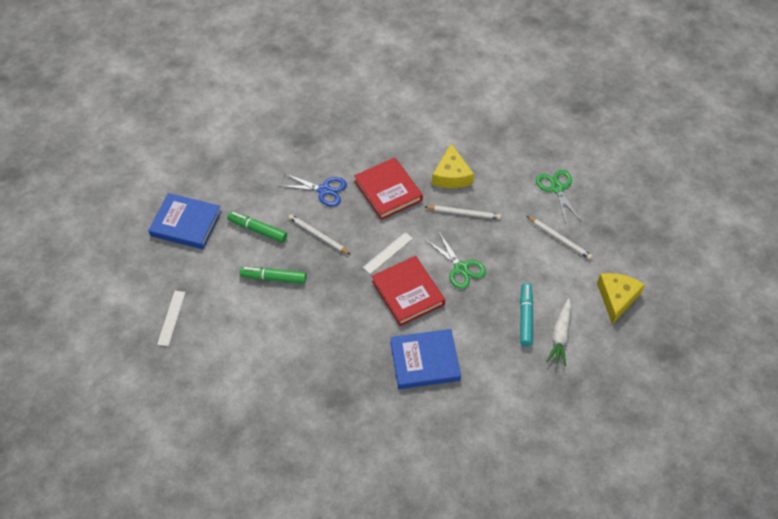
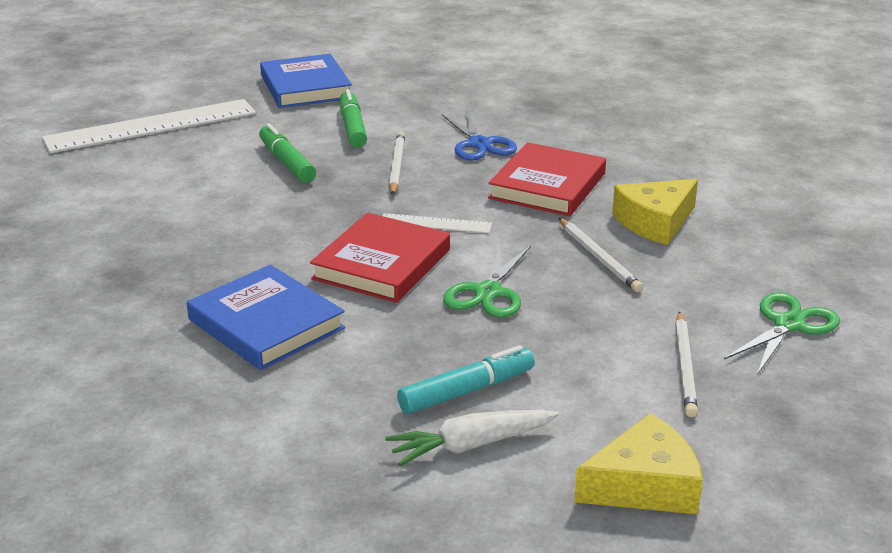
camera: 55 degrees right, 25 degrees down
(171, 318) = (151, 126): white ruler -> white ruler, size x2.16

